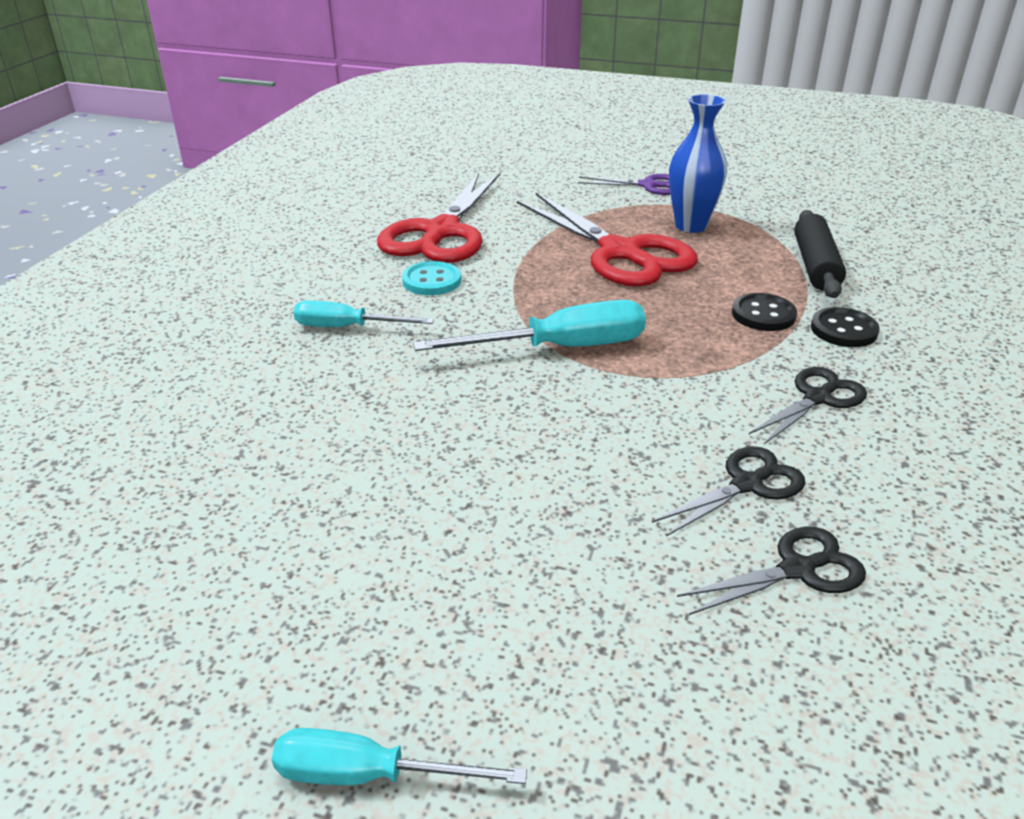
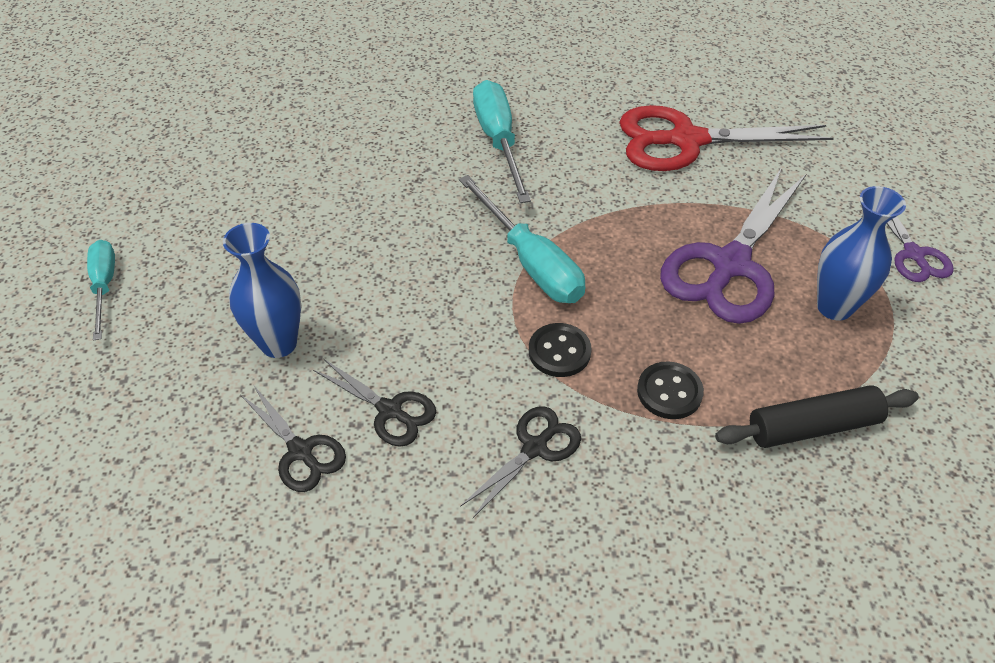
camera: 70 degrees right, 15 degrees up
(348, 327) = (499, 141): turquoise screwdriver -> turquoise screwdriver, size x1.60
(431, 281) = (595, 161): turquoise button -> none
(603, 564) = (278, 343): none -> blue vase
(621, 253) = (730, 265): red scissors -> purple scissors
(817, 398) = (535, 448): black scissors -> black scissors turned 75 degrees counterclockwise
(843, 330) = (676, 461): black button -> black button (559, 352)

